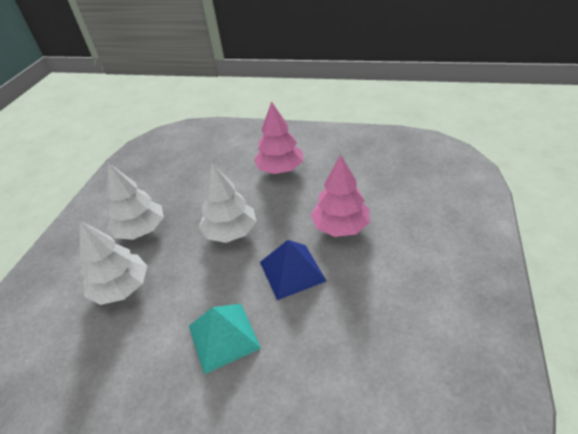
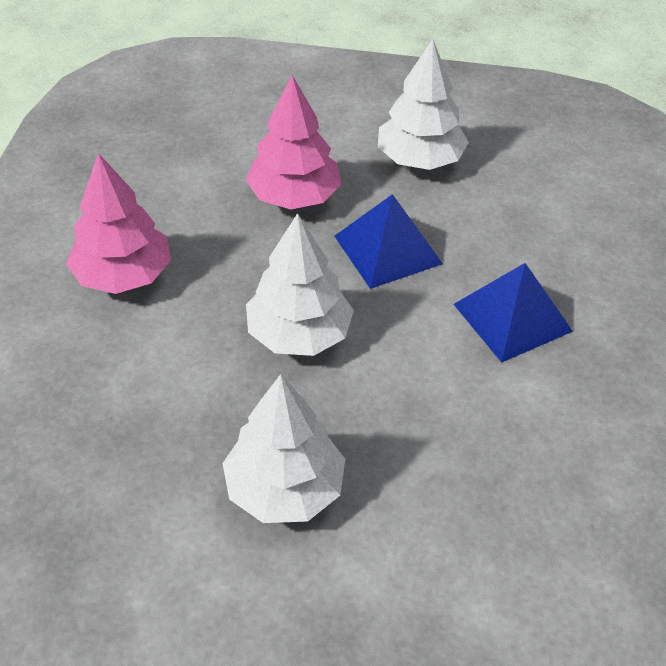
camera: 100 degrees left, 5 degrees up
(121, 287) = (438, 479): white tree -> white tree (420, 159)
(223, 336) = (512, 317): turquoise pyramid -> blue pyramid

